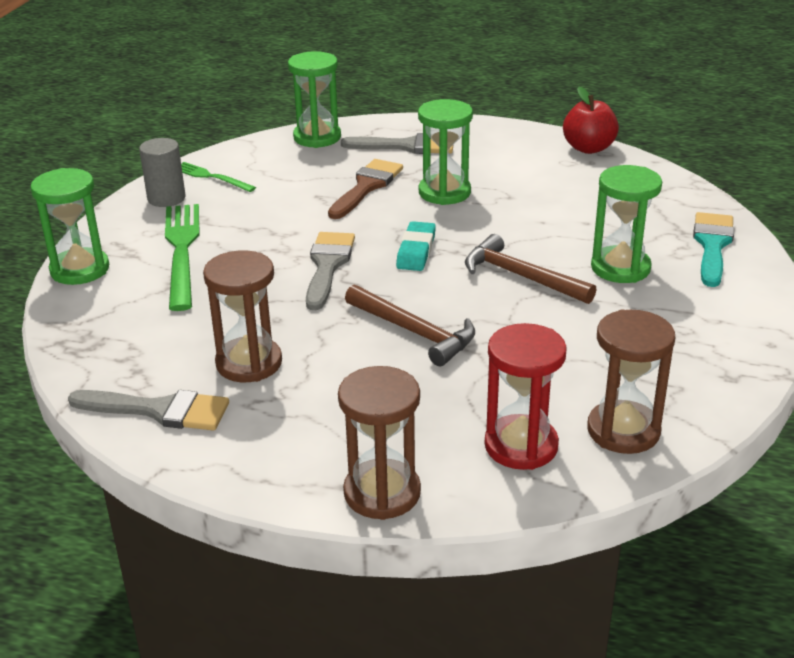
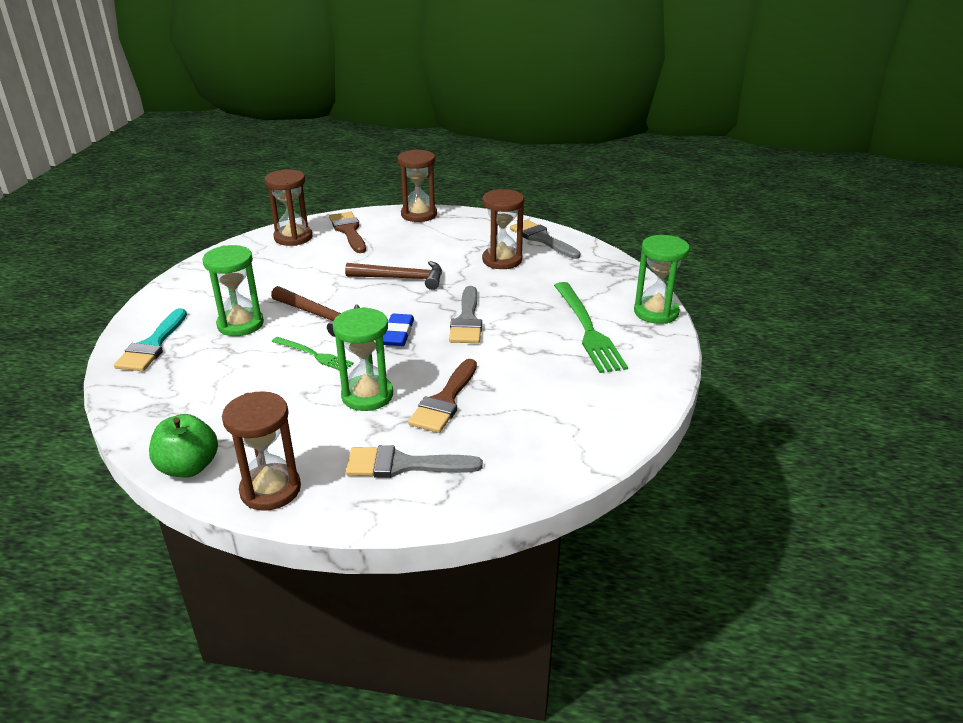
camera: 175 degrees right, 0 degrees up
(159, 410) = (542, 239): grey brush -> grey brush turned 45 degrees clockwise
(166, 198) = (636, 381): grey cylinder -> none
(211, 177) = (608, 410): green fork -> green fork (313, 355)
(317, 137) = (514, 478): green hourglass -> none
(414, 332) = (401, 278): brown hammer -> brown hammer turned 150 degrees clockwise
(416, 251) = (398, 334): turquoise eraser -> blue eraser
(512, 135) = (270, 490): none -> brown hourglass
(521, 446) = (349, 231): red hourglass -> brown brush
(588, 148) = (189, 467): red apple -> green apple

